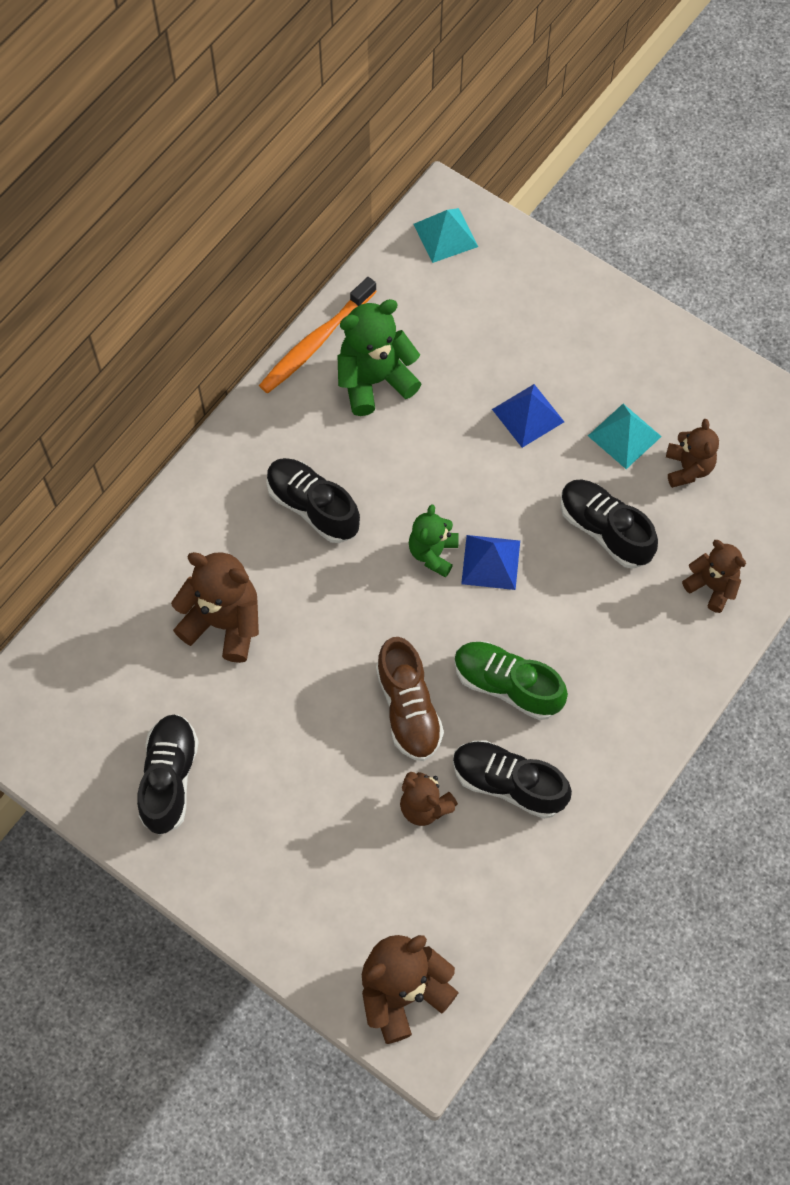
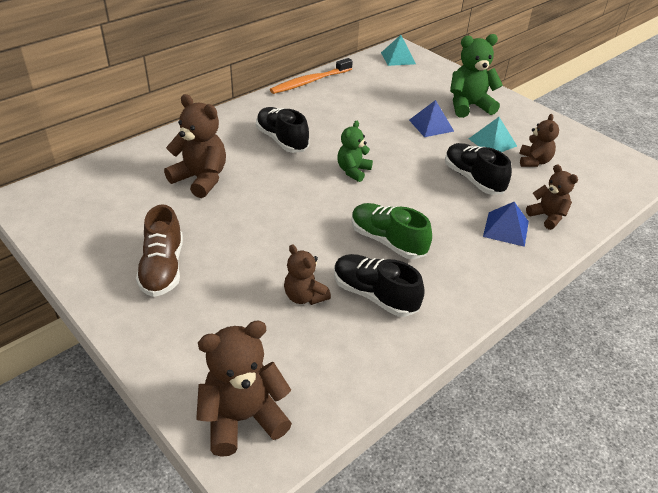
camera: 10 degrees right, 25 degrees down
(169, 778) = (121, 247): black shoe -> none
(374, 380) = (339, 99): green teddy bear -> green teddy bear (469, 106)
(408, 708) = (311, 241): brown shoe -> brown shoe (163, 268)
(491, 562) = (391, 181): blue pyramid -> blue pyramid (506, 229)

